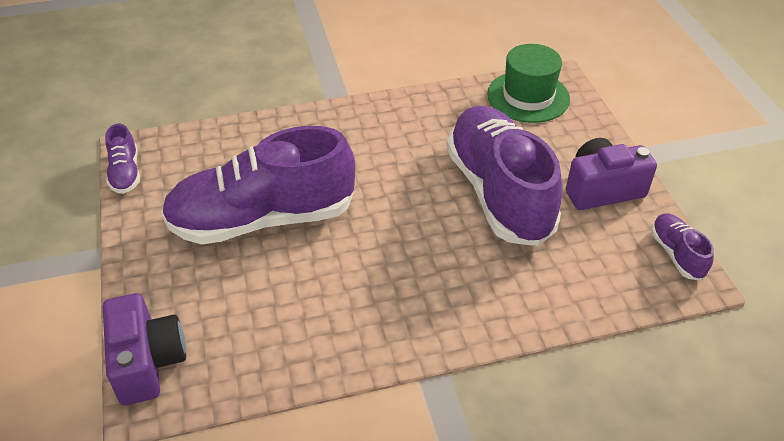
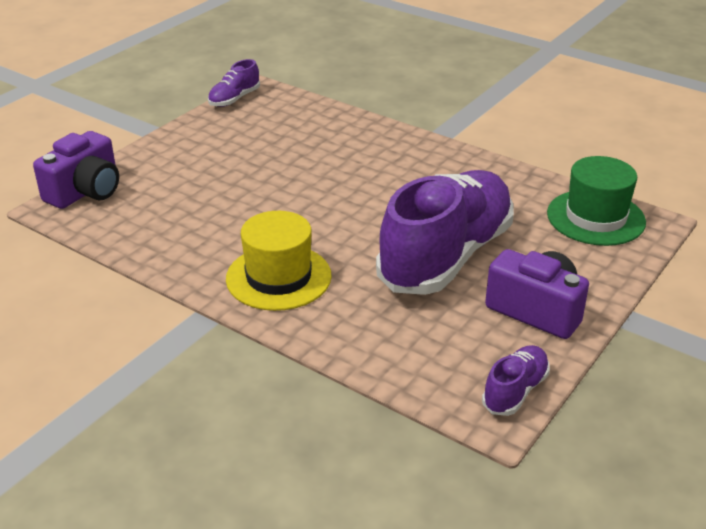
camera: 50 degrees right, 10 degrees down
(262, 219) = (263, 168): purple shoe -> none
(431, 300) = (278, 277): none -> yellow hat

